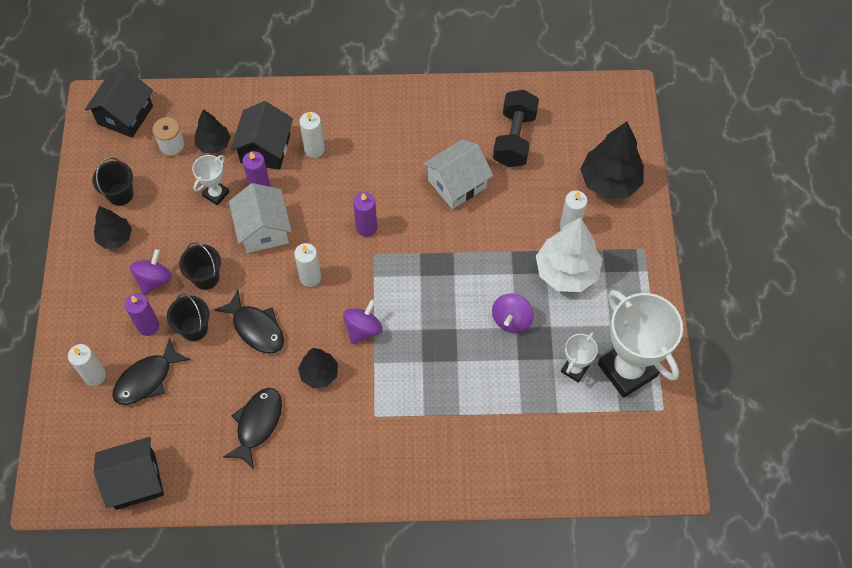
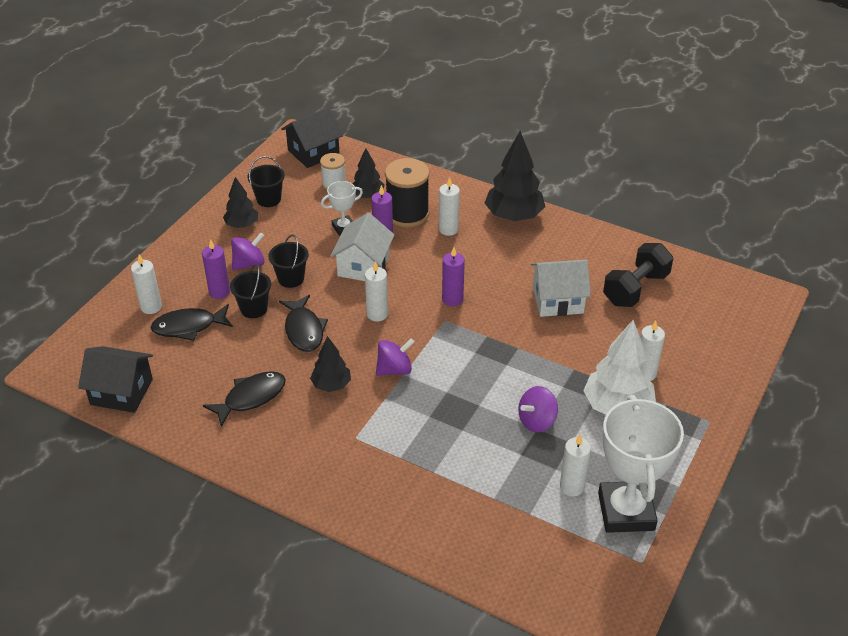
camera: 30 degrees right, 20 degrees down
(265, 149) = (407, 214): black house -> black spool
(574, 369) = (572, 486): white trophy -> white candle
(609, 182) = (708, 356): black tree -> black tree (513, 216)

